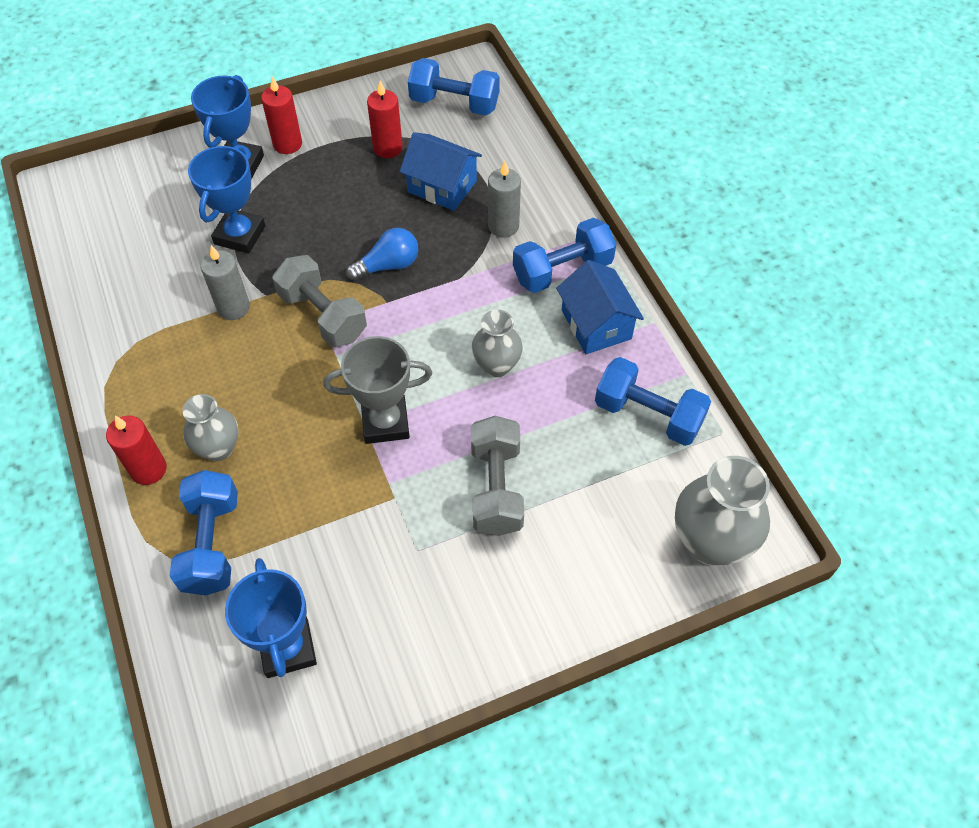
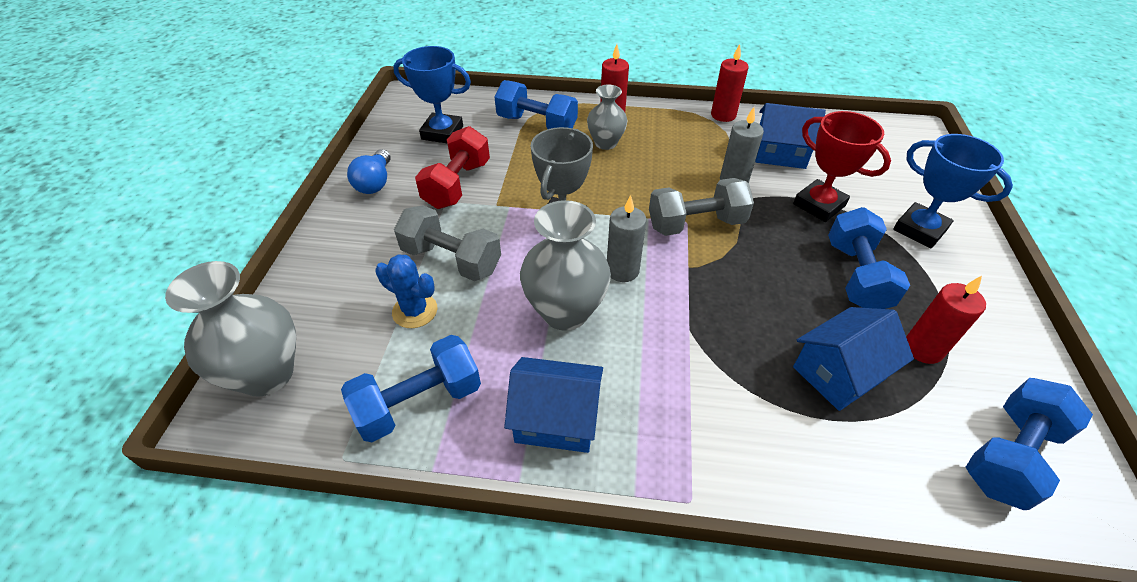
camera: 120 degrees right, 10 degrees down
(160, 283) = (780, 153): none -> blue house
(240, 235) = (819, 205): blue trophy -> red trophy
(287, 144) = (946, 270): red candle -> red candle (723, 115)
(382, 558) = (457, 185): none -> red dumbbell
(388, 265) = (734, 284): blue light bulb -> blue light bulb (375, 182)
(496, 365) = (565, 312): grey vase -> grey vase, size x1.62
(503, 226) = (748, 403): grey candle -> grey candle (622, 270)
(562, 270) = (650, 427): blue dumbbell -> blue dumbbell (856, 276)
(573, 477) = (415, 311): none -> blue cactus

